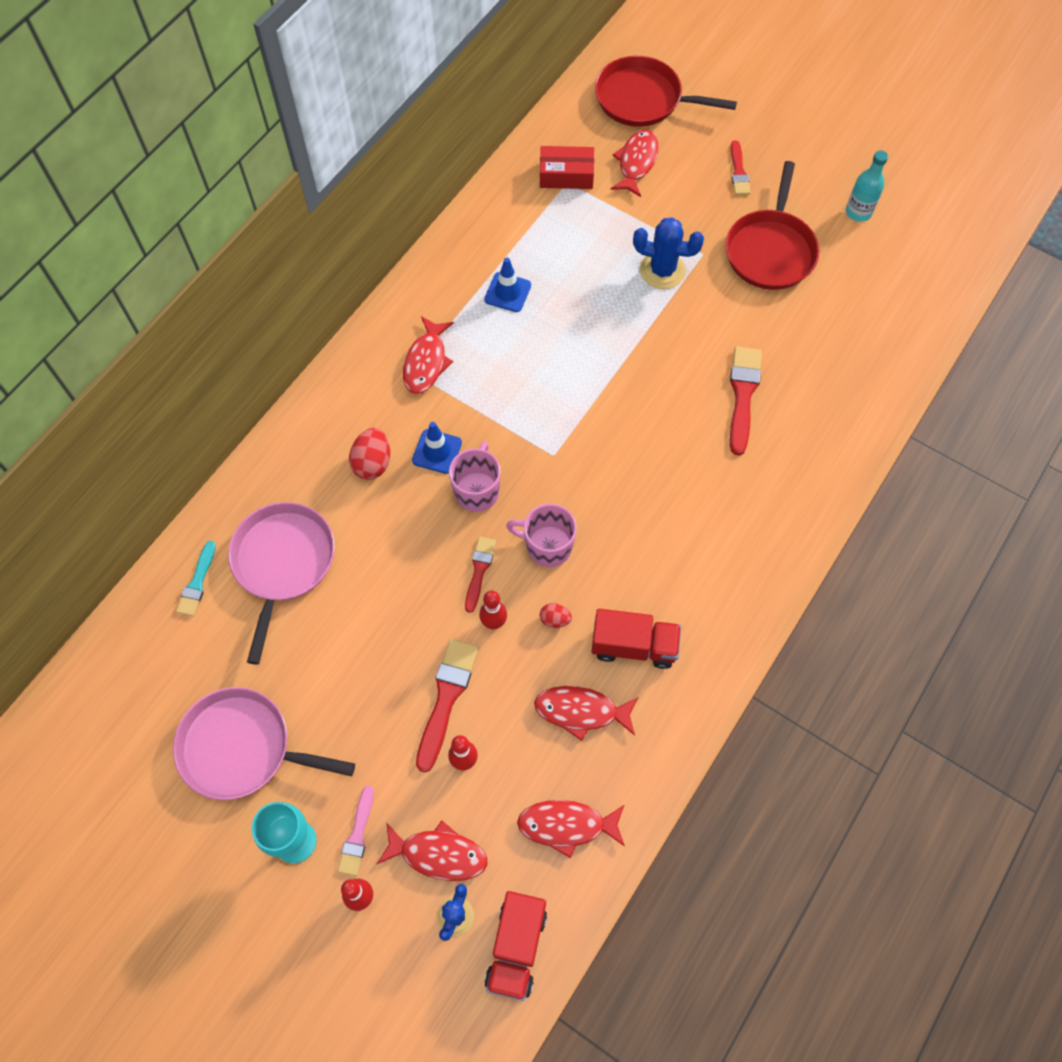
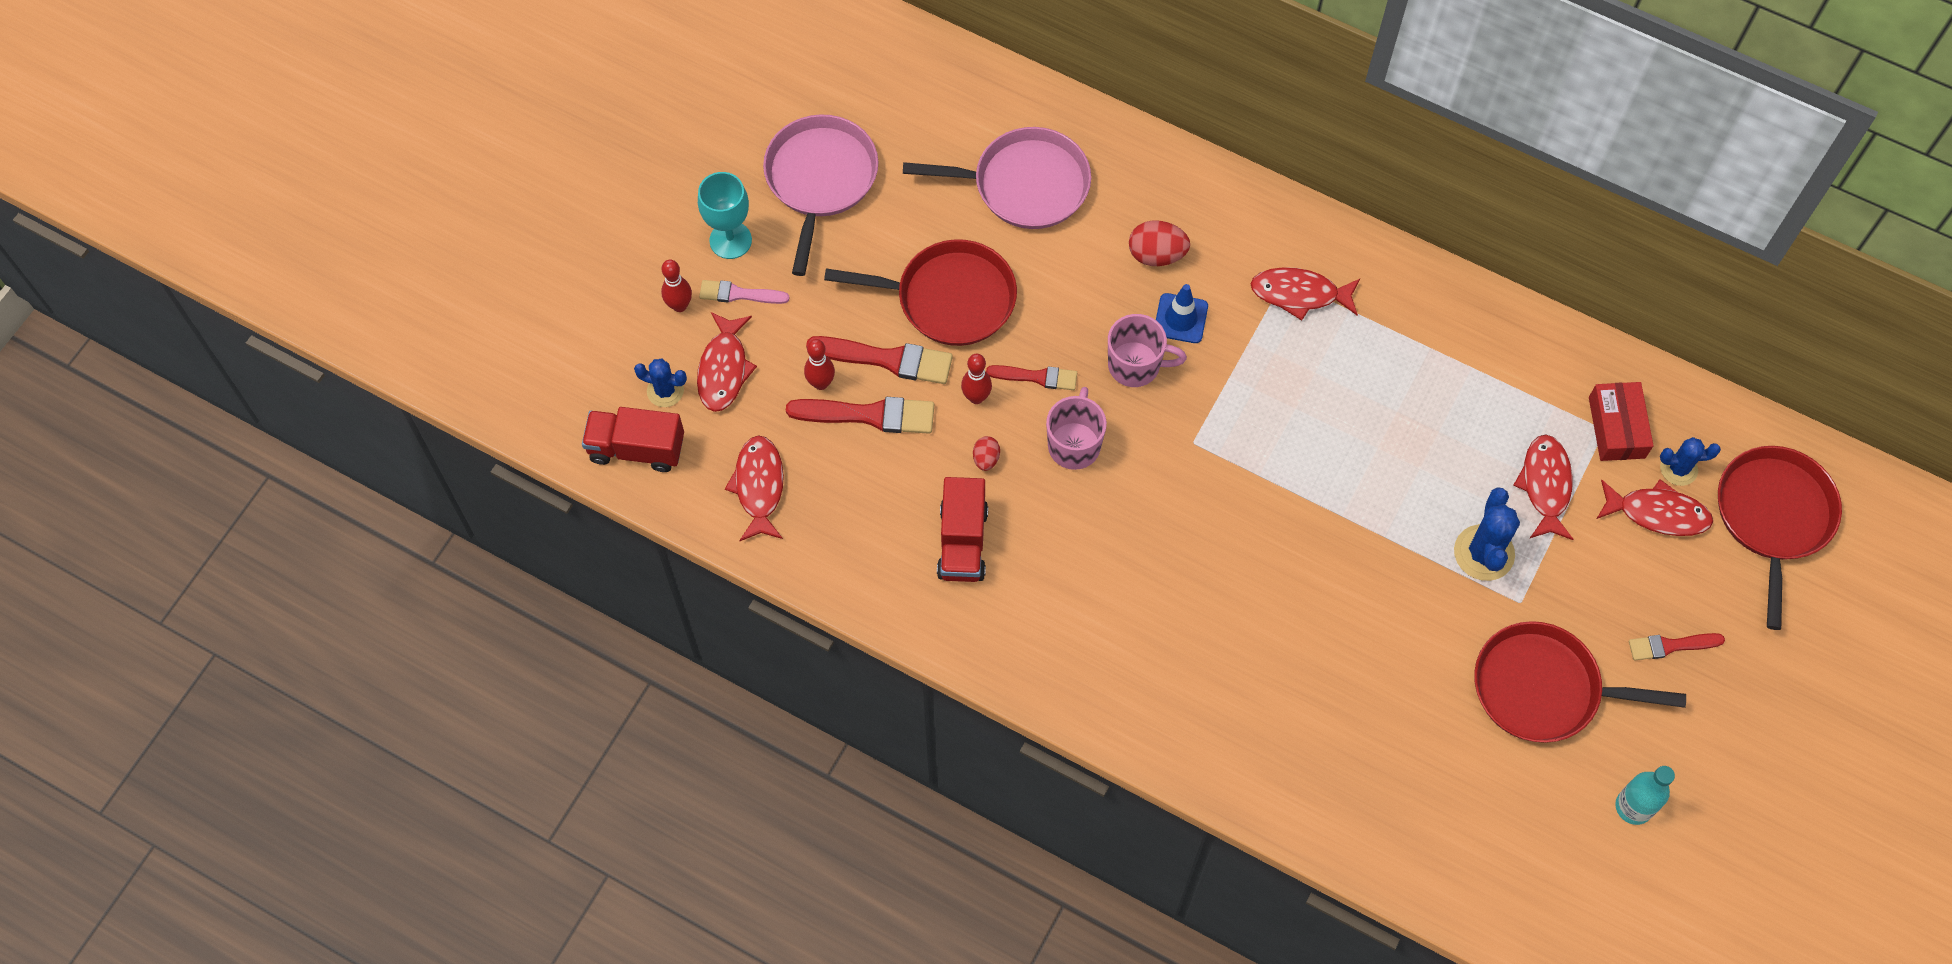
camera: 85 degrees right, 0 degrees up
(197, 582) = (993, 109): turquoise brush -> none
(390, 637) = (950, 298): none -> red pan
(507, 292) = (1416, 373): blue traffic cone -> none
(581, 711) = (882, 492): red fish -> red fish (1545, 485)
(602, 145) = (1678, 469): none -> blue cactus
(743, 395) = (1309, 655): red brush -> red brush (868, 415)

